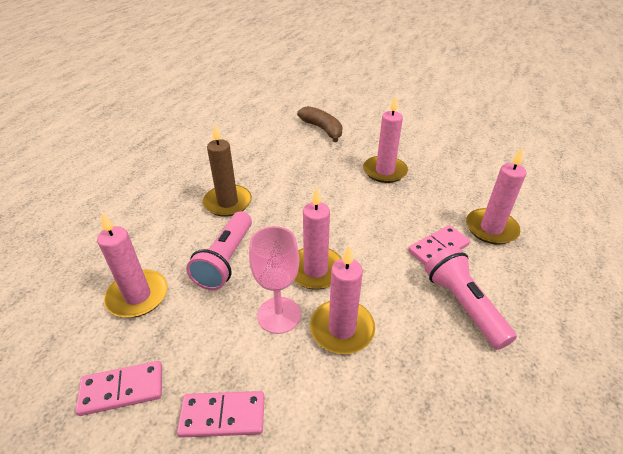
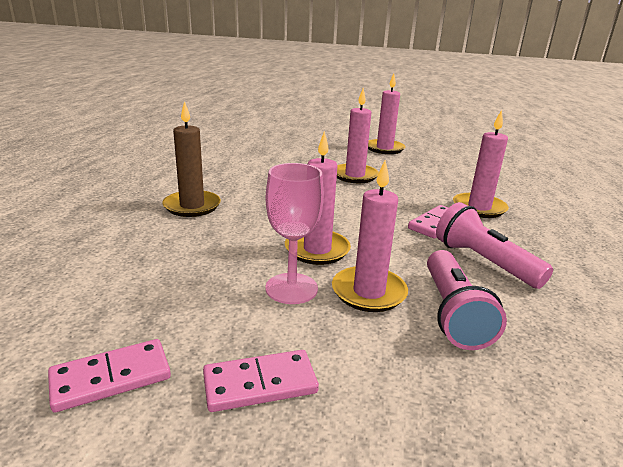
camera: 15 degrees left, 15 degrees down
(138, 296) = (104, 289): pink candle -> pink candle (384, 148)
(226, 260) = (208, 250): pink flashlight -> pink flashlight (453, 313)
(322, 129) = (276, 150): brown banana -> none

